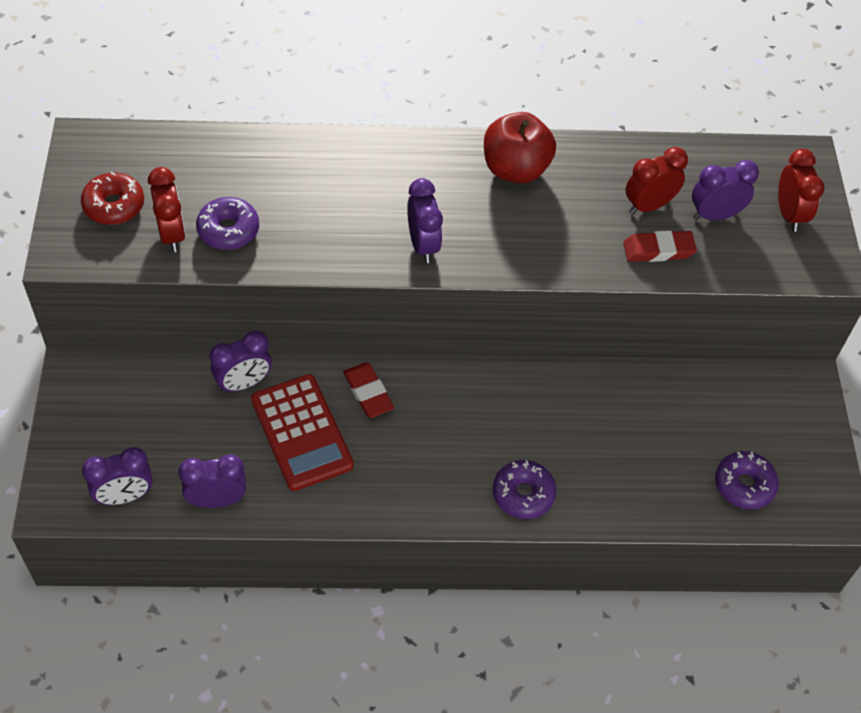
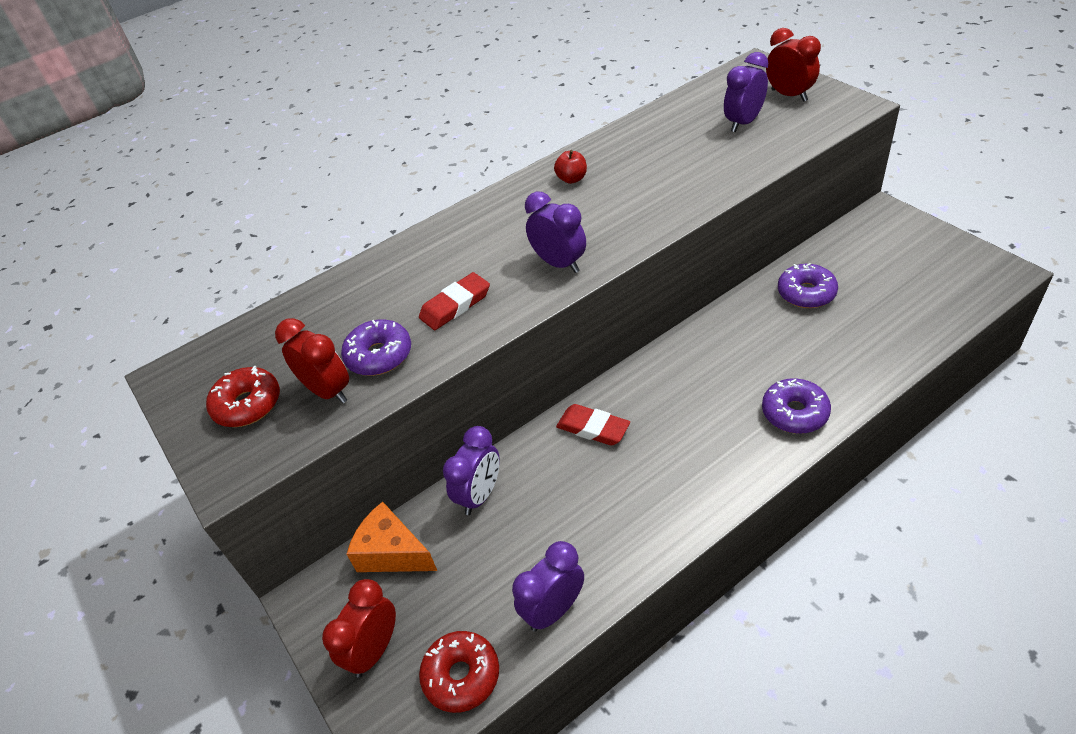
camera: 25 degrees left, 10 degrees down
(125, 496) = (461, 676): purple clock -> red donut
(152, 380) = (392, 552): none -> orange cheese
(302, 432) = (571, 497): red calculator -> none
(515, 169) = (572, 179): red apple -> red apple, size x0.47
(648, 206) = (693, 144): red clock -> red clock (374, 650)
(658, 250) = (734, 162): red eraser -> red eraser (455, 305)
(744, 485) = (929, 296): purple donut -> purple donut (806, 293)

